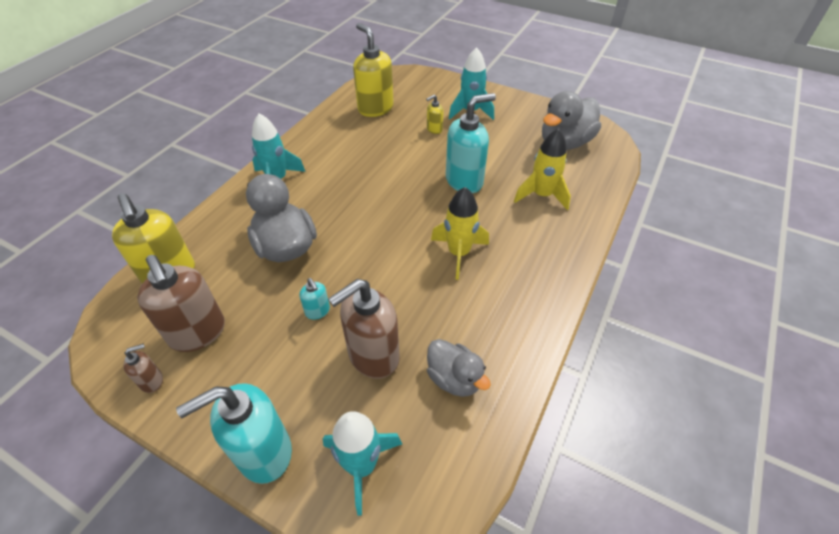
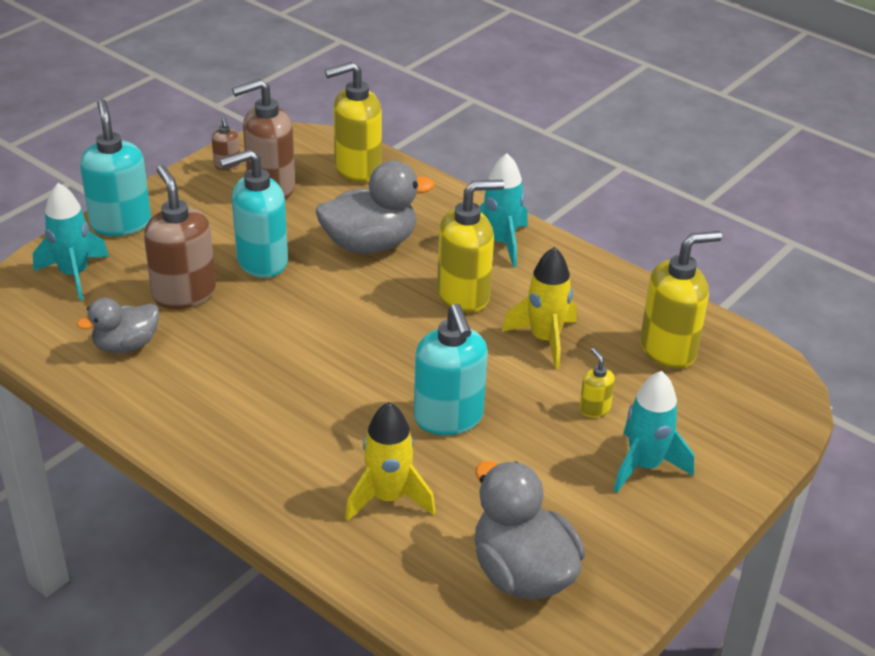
camera: 100 degrees right, 10 degrees down
(317, 311) = (261, 261): turquoise soap dispenser -> turquoise soap dispenser, size x2.14
(341, 189) = (464, 295): none -> yellow soap dispenser
(458, 253) = (302, 383): yellow rocket -> yellow rocket (544, 339)

